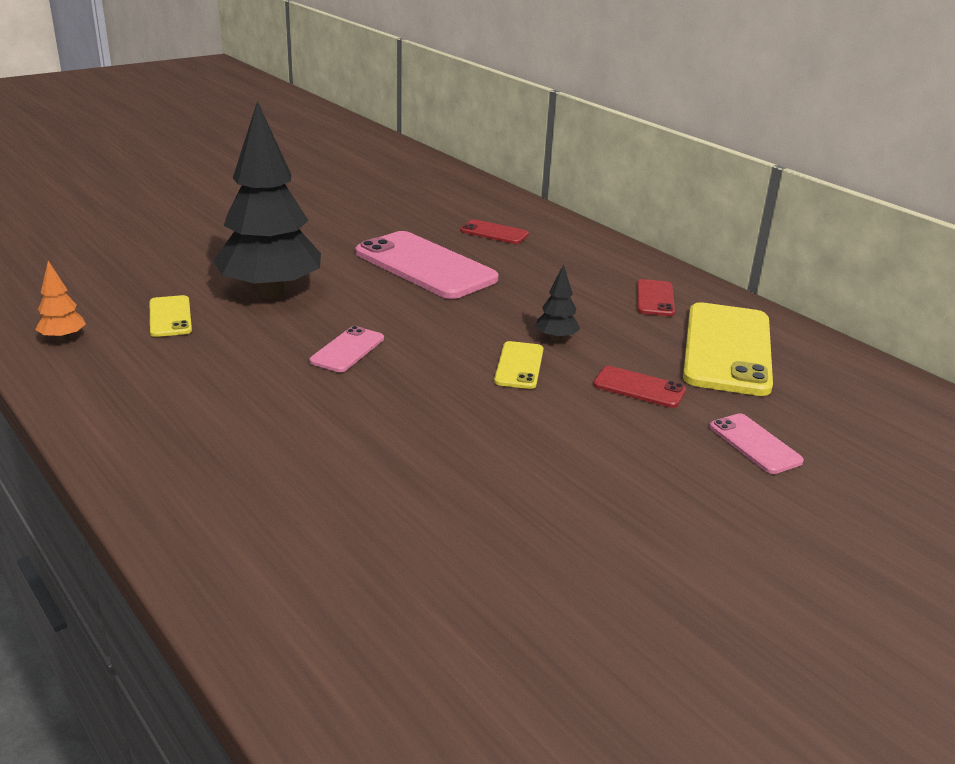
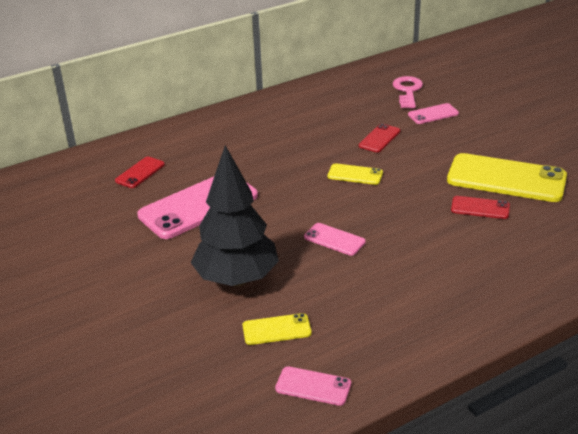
camera: 80 degrees left, 5 degrees up
(63, 338) = (313, 386): orange tree -> pink phone
(556, 338) = (319, 159): black tree -> none
(655, 298) = (266, 121): red phone -> red phone (480, 208)
(727, 349) = (334, 107): yellow phone -> yellow phone (506, 178)
(834, 419) = (407, 91): none -> pink key

